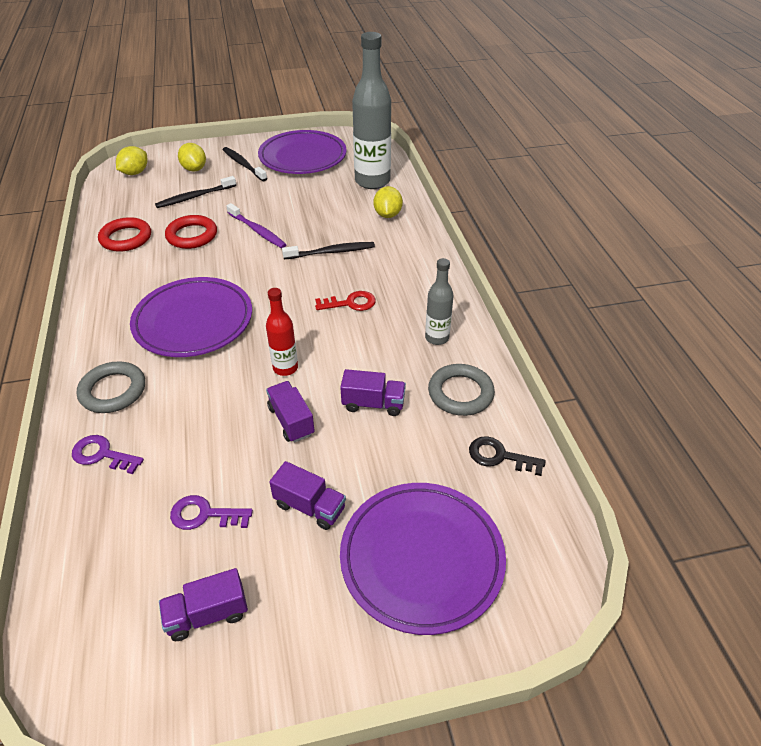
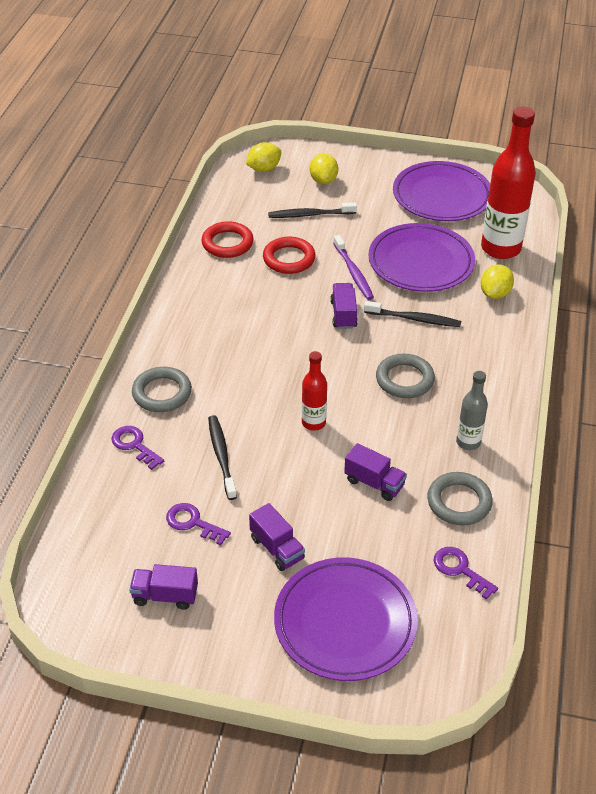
camera: 25 degrees right, 0 degrees up
(193, 321) = (253, 350): purple plate -> purple plate (421, 262)
(243, 165) = (375, 189): black toothbrush -> black toothbrush (221, 456)
(291, 421) = (296, 472): purple truck -> purple truck (343, 314)
(350, 303) = (404, 379): red key -> grey ring
(372, 181) = (500, 248): grey bottle -> red bottle
(499, 456) = (460, 569): black key -> purple key

